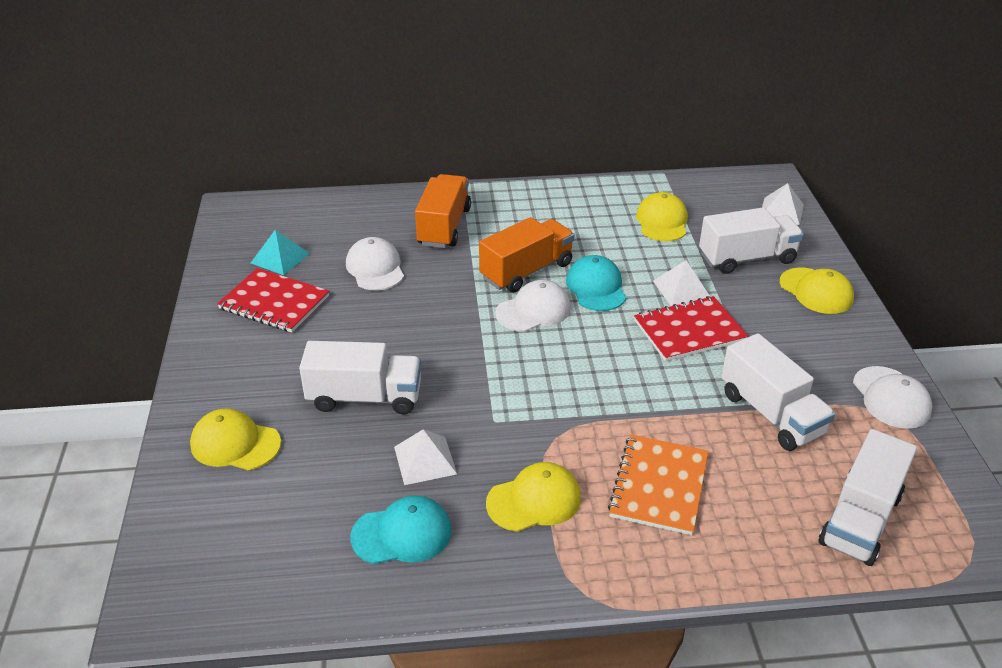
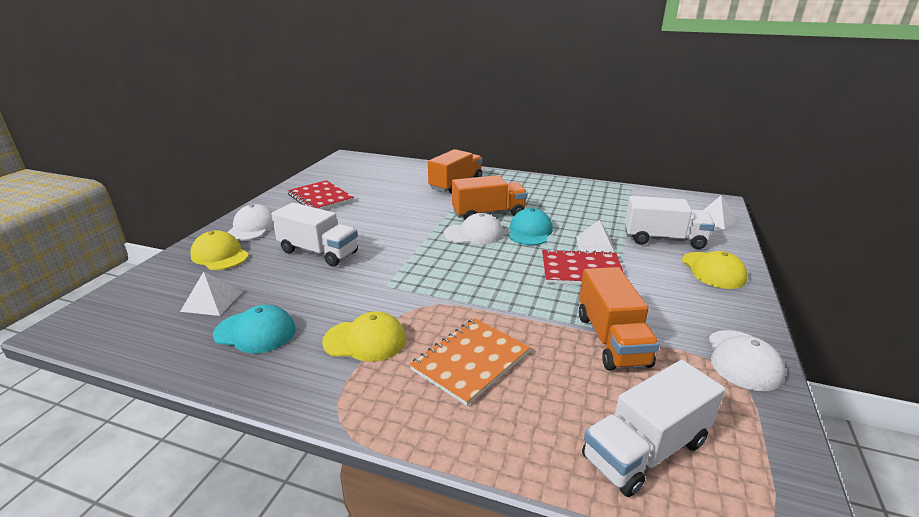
camera: 25 degrees right, 10 degrees down
(280, 258) = (346, 180): turquoise pyramid -> none
(375, 268) = (394, 194): white cap -> white cap (252, 227)
(425, 460) = (317, 294): white pyramid -> white pyramid (212, 301)
(662, 221) = (610, 208): yellow cap -> none
(771, 414) = (612, 340): white truck -> orange truck

